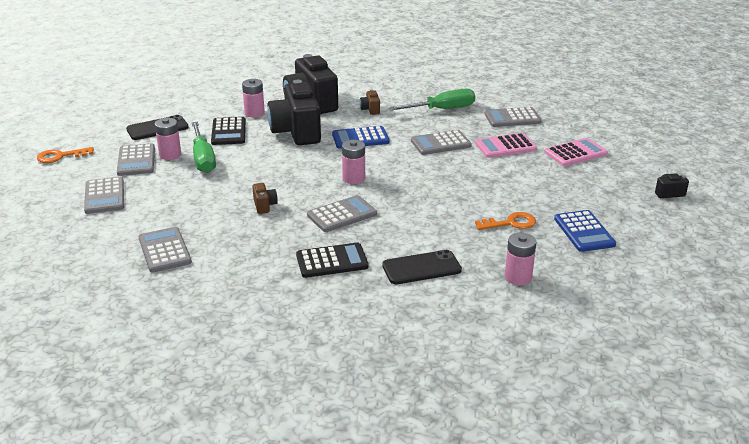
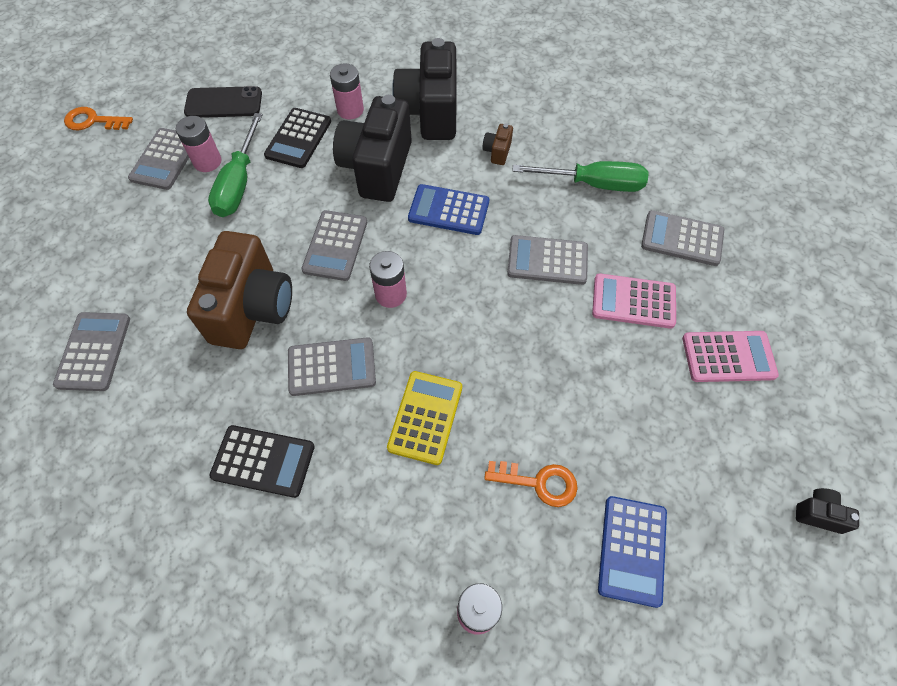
camera: 25 degrees right, 30 degrees up
(104, 196) = (93, 216): grey calculator -> grey calculator (335, 246)
(264, 206) = (252, 309): brown camera -> brown camera, size x2.45
(420, 218) = (425, 417): none -> yellow calculator
(421, 268) = (363, 528): black phone -> none

